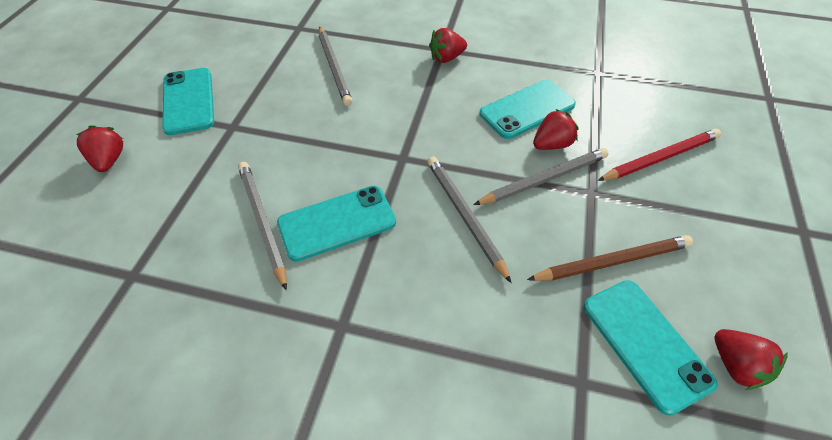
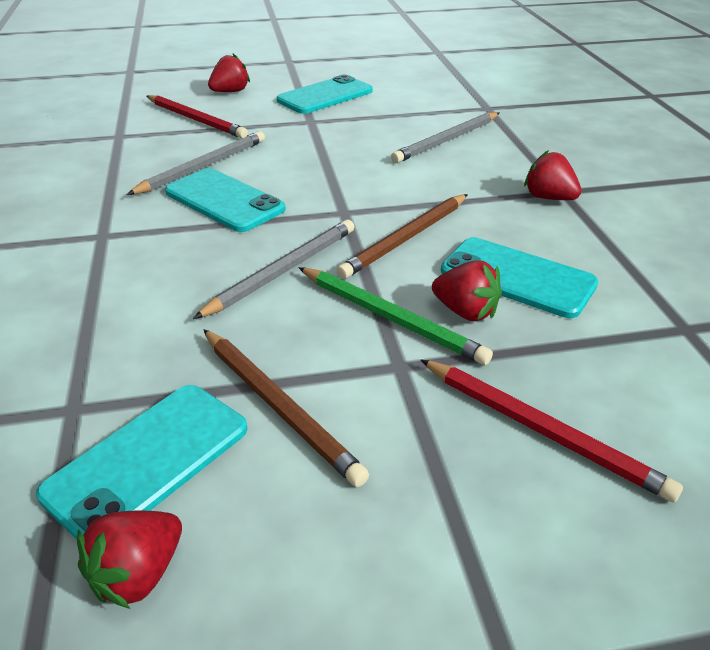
camera: 65 degrees right, 15 degrees down
(153, 203) = (196, 120): none -> red pencil
(458, 139) = (406, 239): none -> brown pencil
(544, 179) = (391, 317): grey pencil -> green pencil

